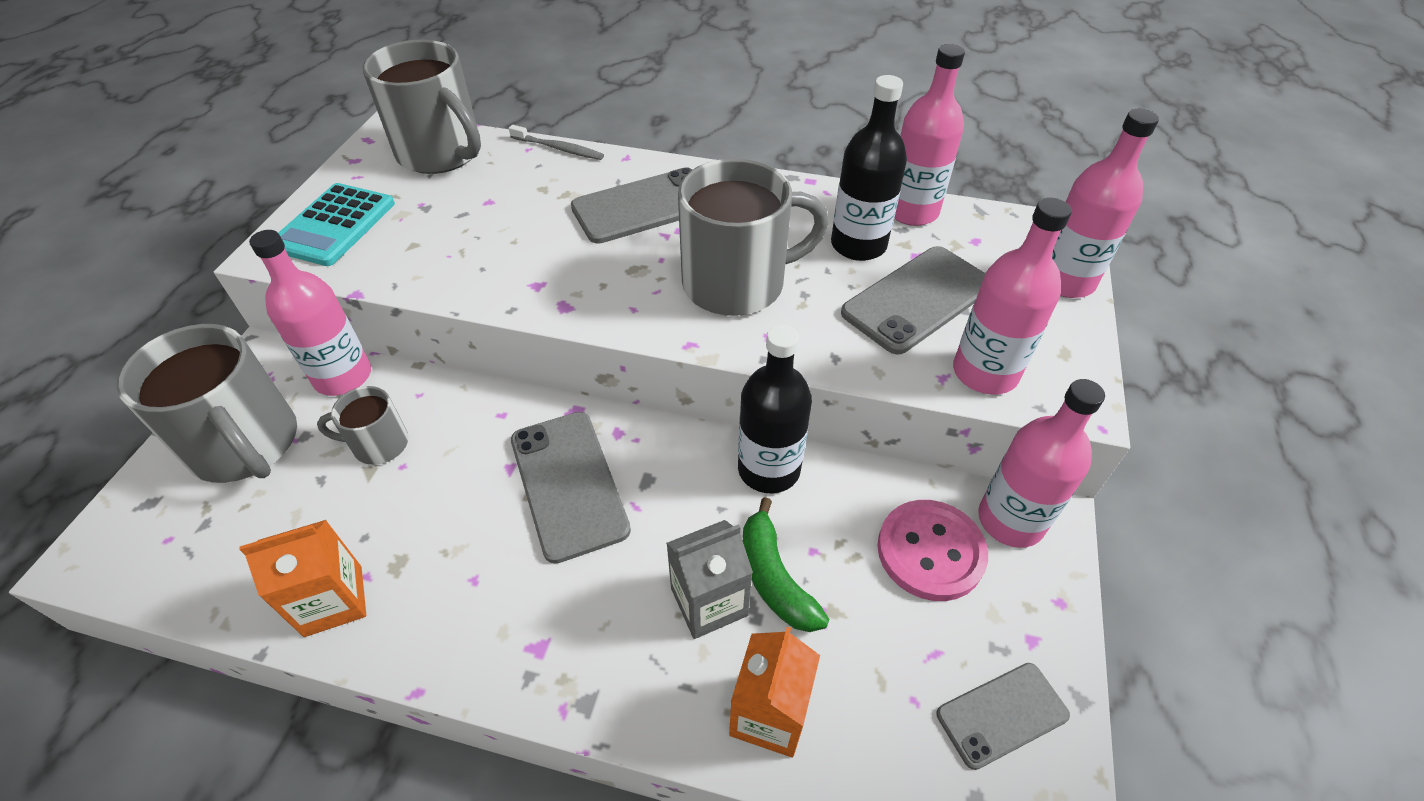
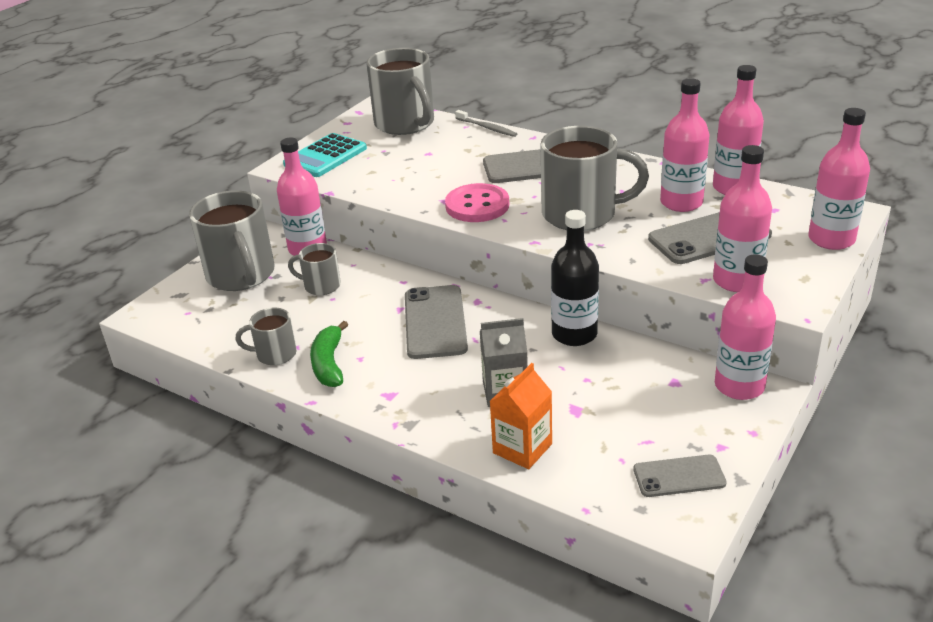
camera: 20 degrees right, 15 degrees down
(333, 600) = (275, 354): orange carton -> grey mug
(774, 578) = (554, 388): green banana -> green banana (329, 364)
(858, 245) = (681, 203): black bottle -> pink bottle
(930, 551) = (670, 392): pink button -> pink button (477, 205)

